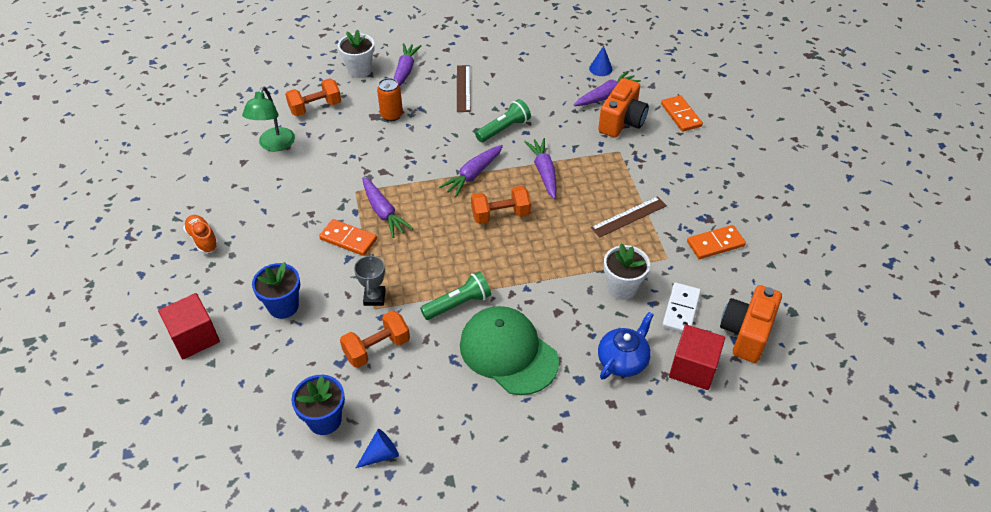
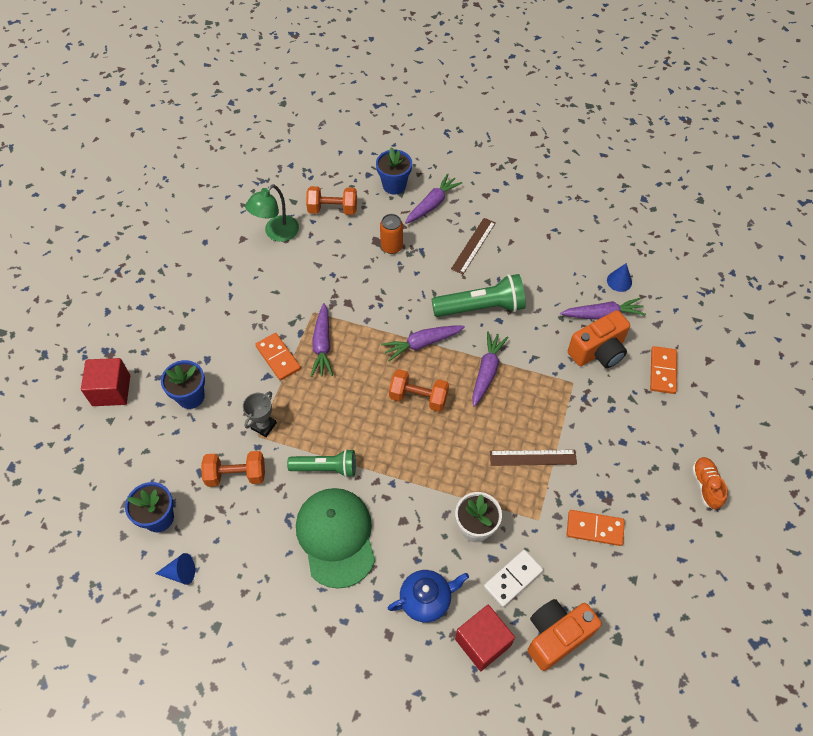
camera: 30 degrees right, 10 degrees up
(203, 239) = (168, 301): orange shoe -> orange shoe (705, 486)
(359, 70) = (394, 185): white flower pot -> blue flower pot
(504, 129) = (481, 307): green flashlight -> green flashlight, size x1.51

